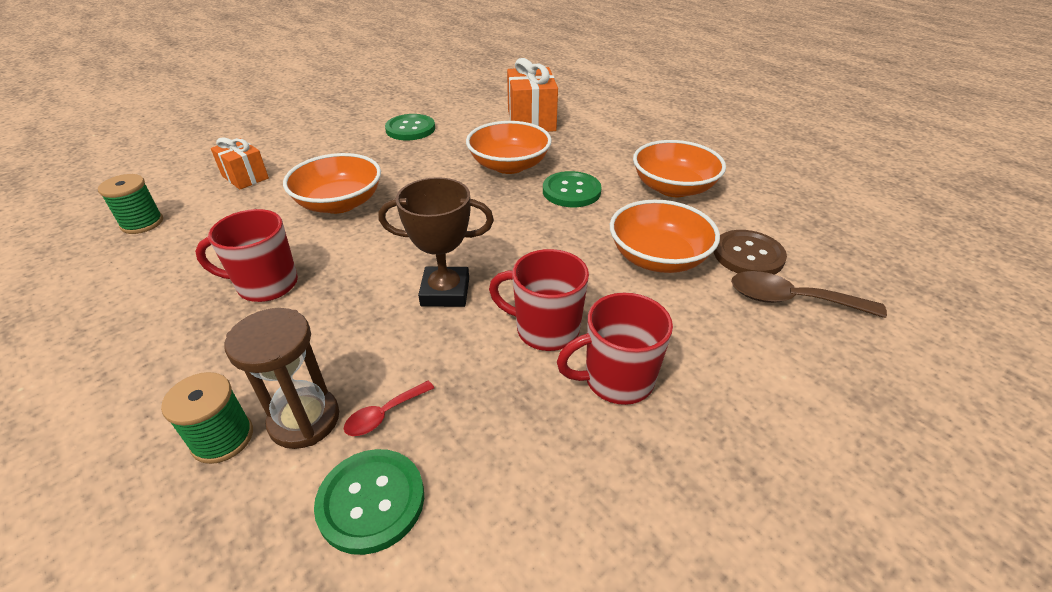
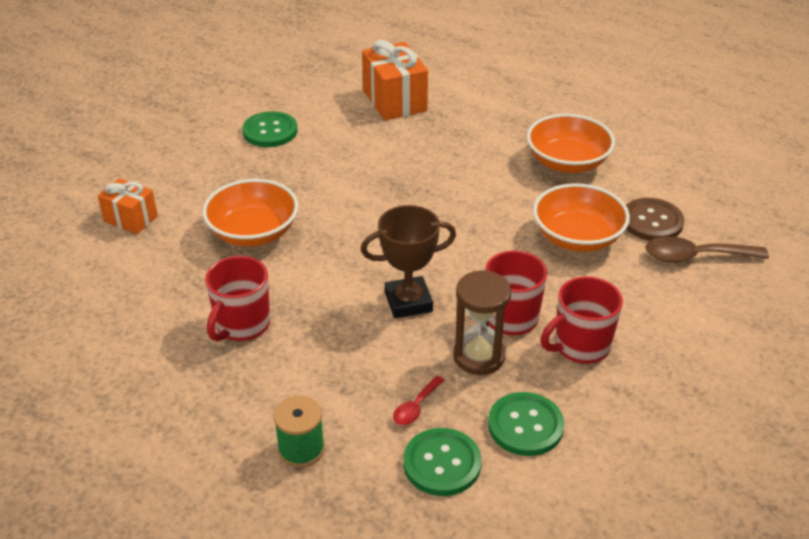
camera: 15 degrees left, 0 degrees up
(142, 223) = (65, 288): green spool -> none
(266, 285) = (242, 325): red mug -> red mug turned 45 degrees counterclockwise
(304, 420) = (356, 423): brown hourglass -> brown hourglass (479, 356)
(509, 165) = (399, 161): orange bowl -> none
(571, 191) = (474, 181): green button -> green button (525, 426)

